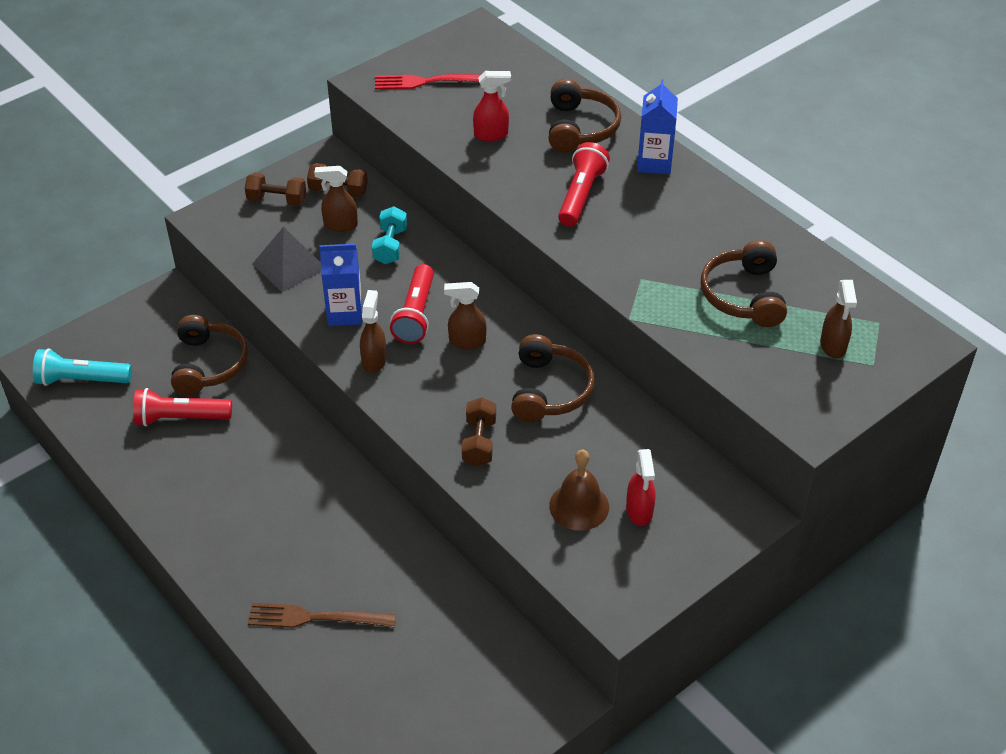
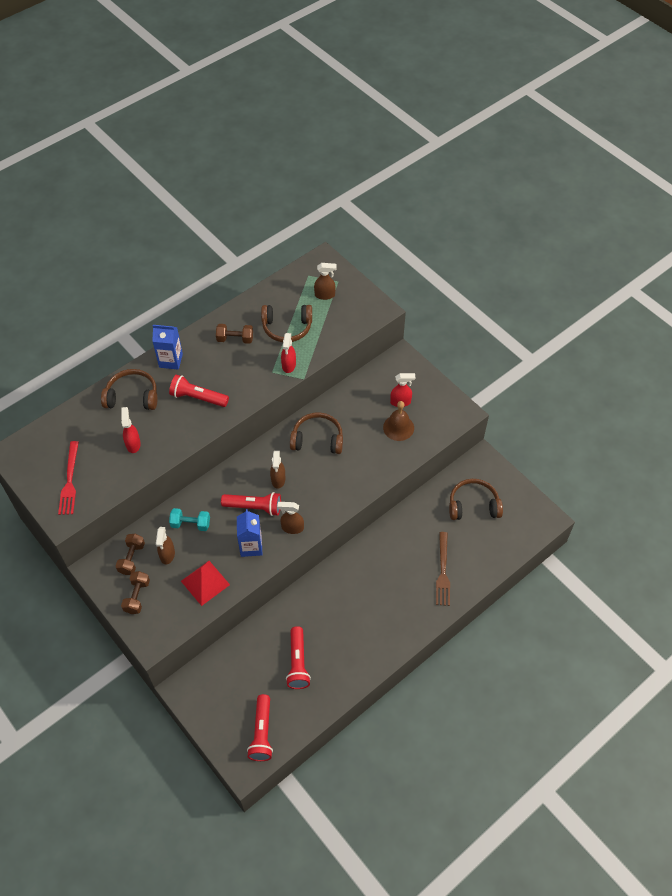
camera: 90 degrees left, 10 degrees up
(81, 380) = (262, 733): turquoise flashlight -> red flashlight
(209, 364) = (251, 651): brown headphones -> brown headphones (473, 505)
(289, 266) = (205, 582): grey pyramid -> red pyramid
(479, 442) = (356, 472): brown dumbbell -> brown dumbbell (235, 339)
(657, 299) = (288, 365): none -> red spray bottle

